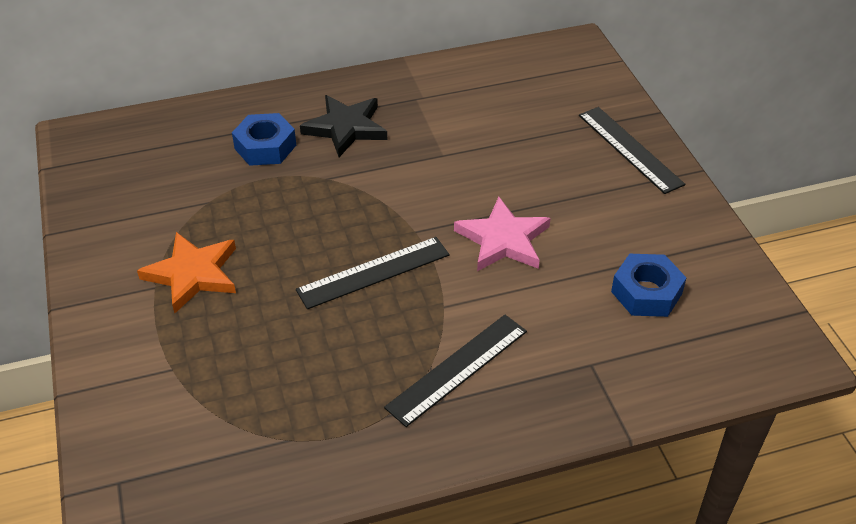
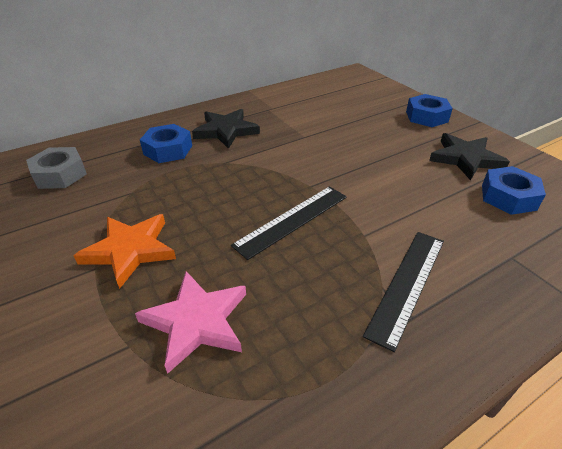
camera: 15 degrees left, 5 degrees down
(135, 162) = (60, 174): none -> grey nut
(503, 240) = (380, 180): pink star -> pink star (196, 321)
(629, 149) = (426, 117): black ruler -> blue nut
(634, 228) = (465, 159): none -> black star

